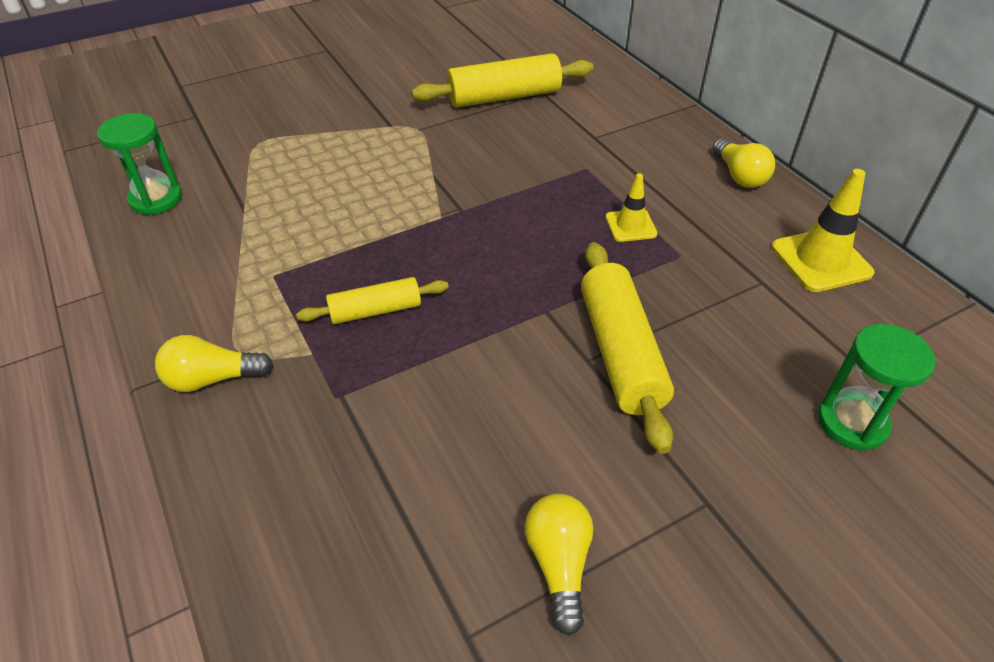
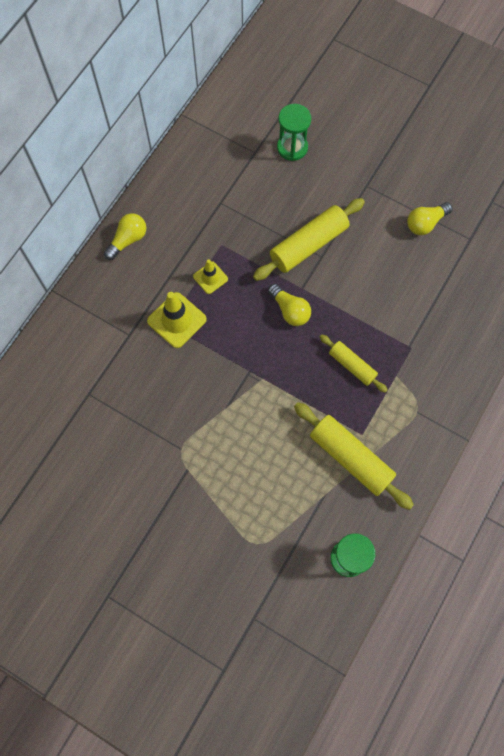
camera: 120 degrees left, 25 degrees up
(212, 379) = (438, 408): yellow light bulb -> yellow light bulb (290, 310)
(504, 97) = (109, 416): yellow rolling pin -> yellow rolling pin (350, 458)
(821, 260) = (186, 182): yellow traffic cone -> yellow traffic cone (177, 320)

